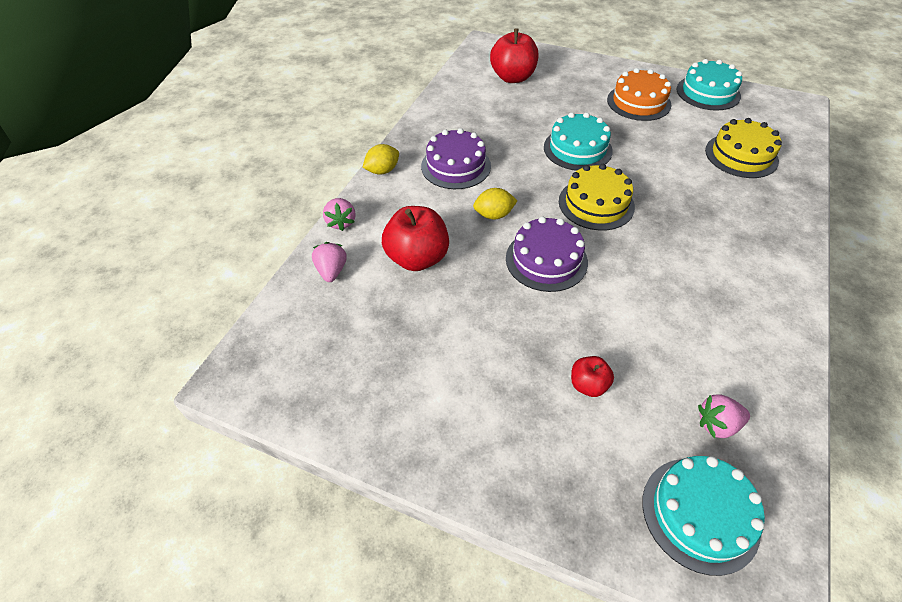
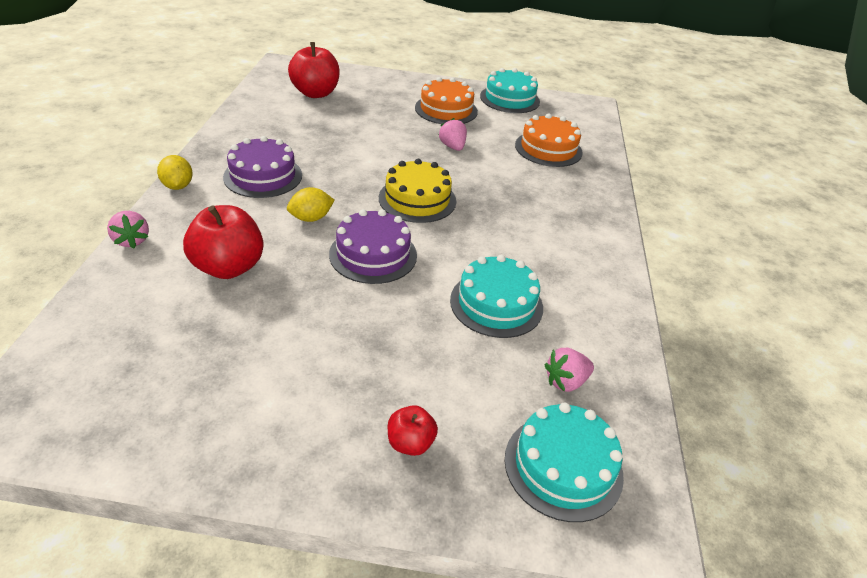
camera: 20 degrees left, 10 degrees down
(332, 271) = (124, 291): pink strawberry -> pink strawberry (452, 147)
(382, 171) = (178, 186): yellow lemon -> yellow lemon turned 60 degrees counterclockwise
(577, 149) = (391, 152): turquoise cake -> turquoise cake (496, 304)
(588, 385) = (433, 365): red apple -> red apple (410, 443)
(741, 155) = (548, 149): yellow cake -> orange cake

